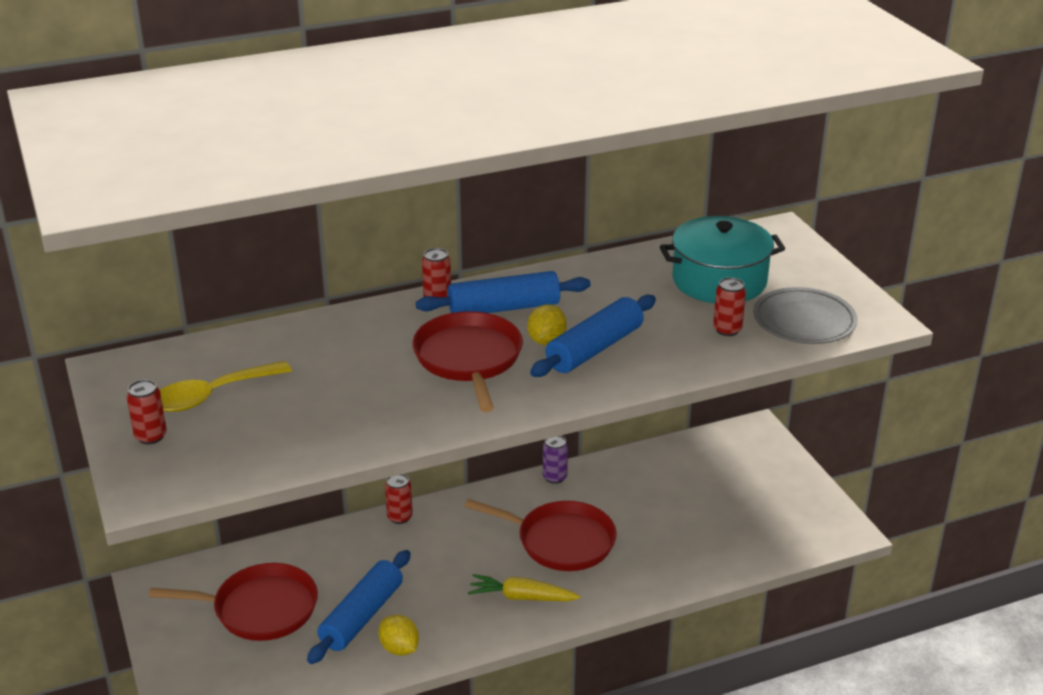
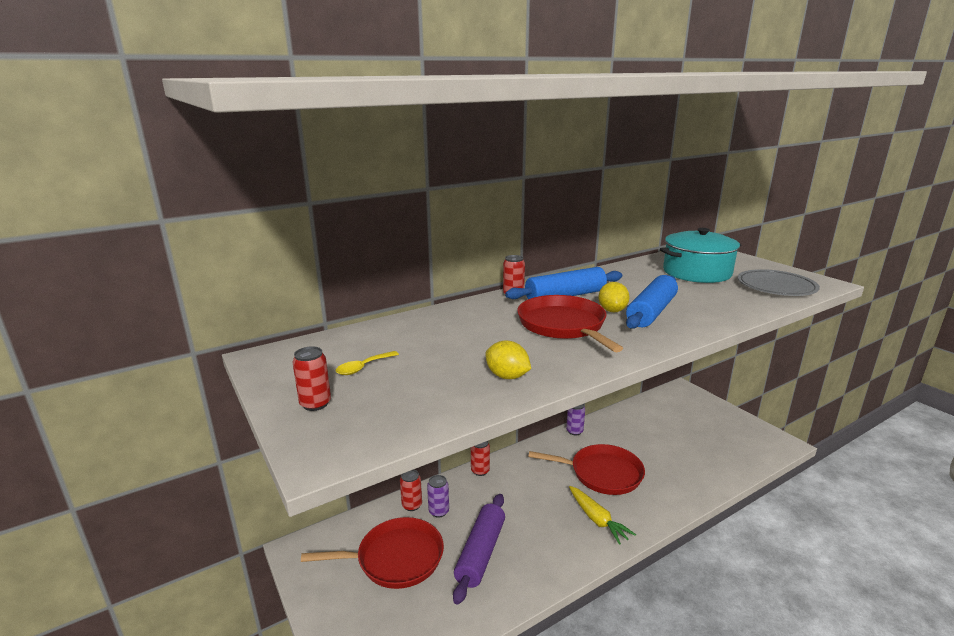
camera: 10 degrees left, 10 degrees down
(211, 395) = (363, 367): yellow spoon -> yellow spoon, size x0.54
(328, 562) = (439, 511): none -> purple can
(362, 616) = (481, 553): blue rolling pin -> purple rolling pin
(399, 648) = (522, 577): yellow lemon -> yellow lemon (507, 376)
(522, 597) = (597, 519): yellow carrot -> yellow carrot turned 120 degrees counterclockwise
(727, 330) = (731, 295): red can -> red can (412, 505)

